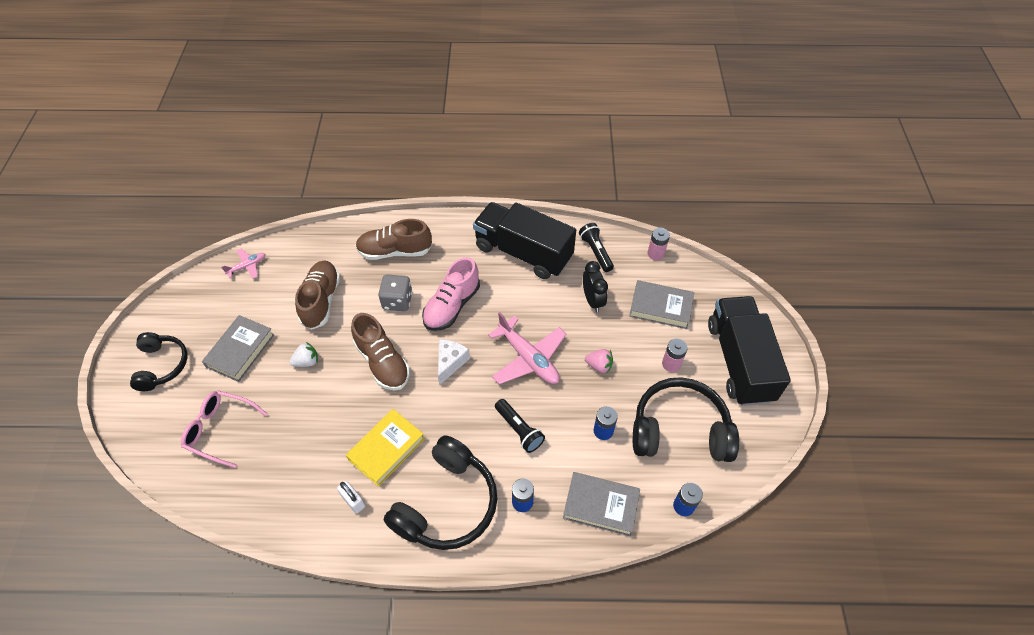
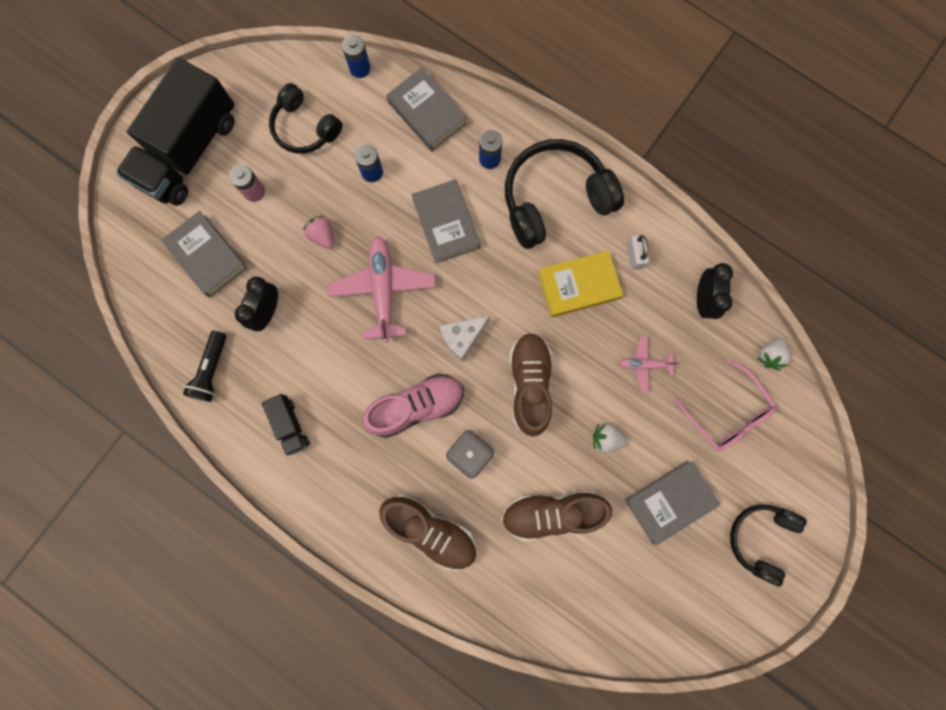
camera: 145 degrees left, 25 degrees up
(200, 493) = (769, 355): none -> white strawberry
(247, 266) = (613, 628): pink plane -> pink plane (644, 364)
(277, 502) = (703, 299): none -> black clock
(321, 301) = (552, 513): brown shoe -> brown shoe turned 45 degrees clockwise
(519, 430) = (446, 223): black flashlight -> grey book
(523, 252) = (290, 425): black truck -> black truck, size x0.44
(655, 254) = (151, 322): pink battery -> none
(679, 430) = (305, 128): black headphones -> black headphones, size x0.62

